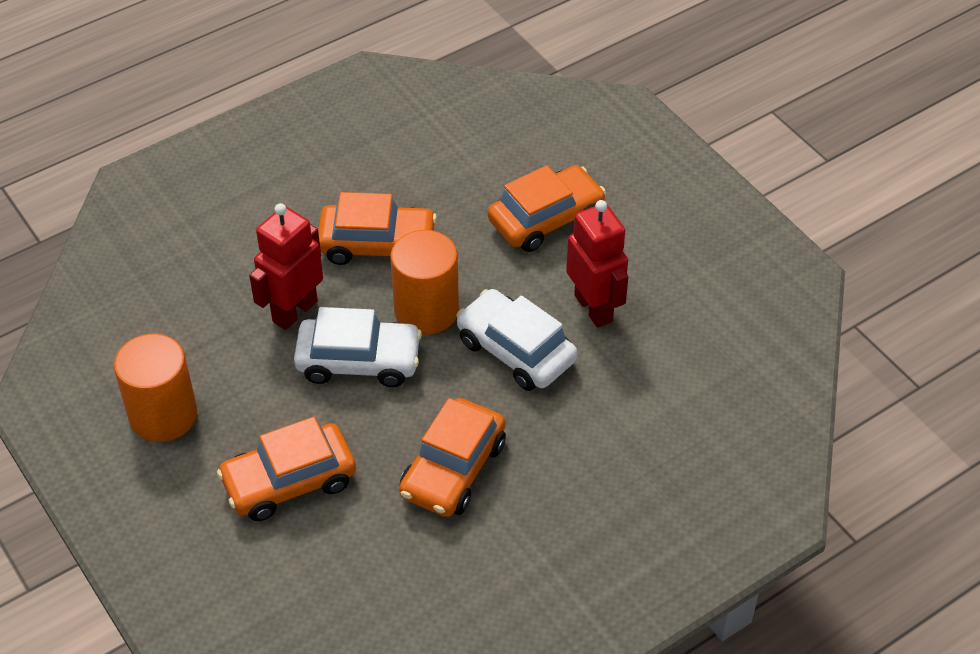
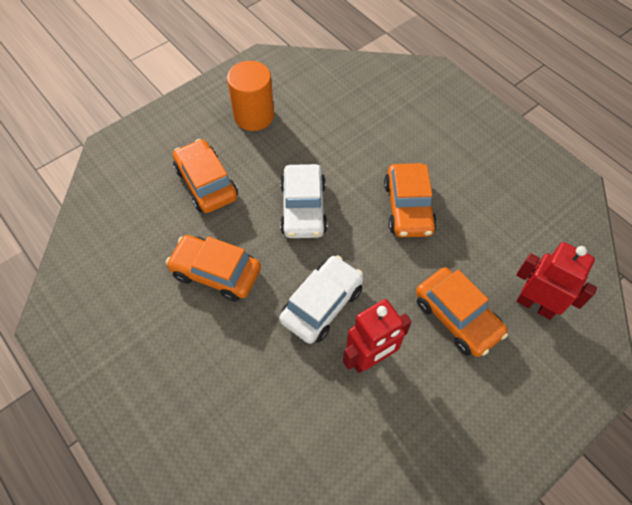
camera: 85 degrees right, 10 degrees up
(294, 311) = (341, 168): red robot -> red robot (535, 305)
(426, 310) = (352, 243): orange cylinder -> none

